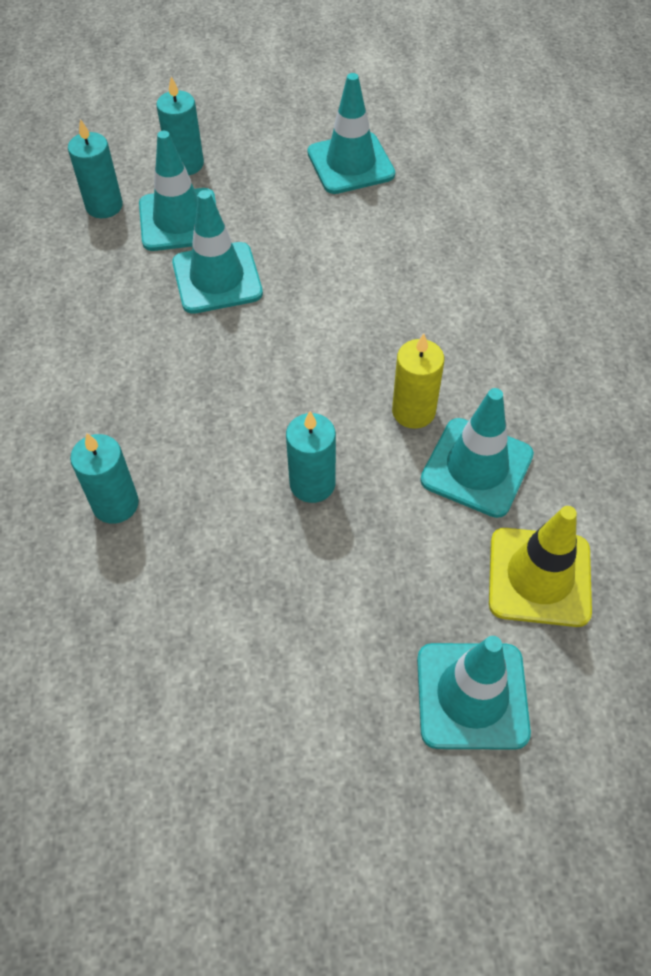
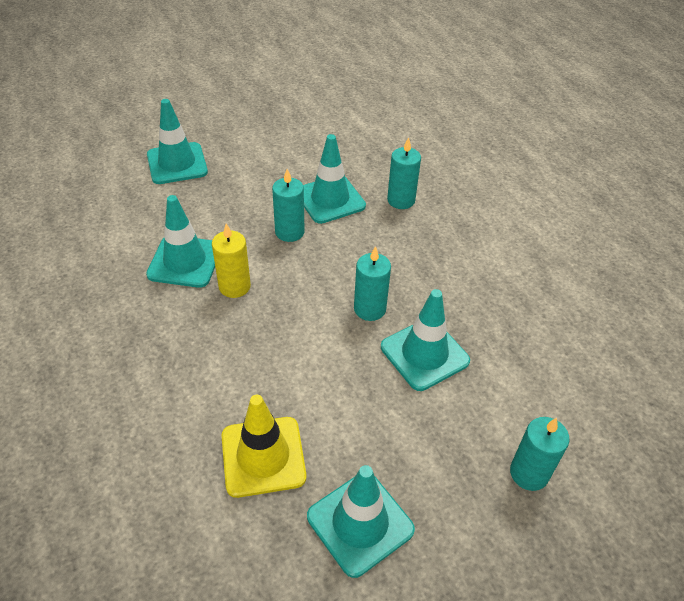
camera: 160 degrees right, 10 degrees down
(104, 206) = (567, 401): turquoise candle -> turquoise candle (370, 309)
(179, 220) = (491, 403): turquoise traffic cone -> turquoise traffic cone (330, 199)
(539, 577) = (142, 214): yellow traffic cone -> yellow traffic cone (263, 456)

